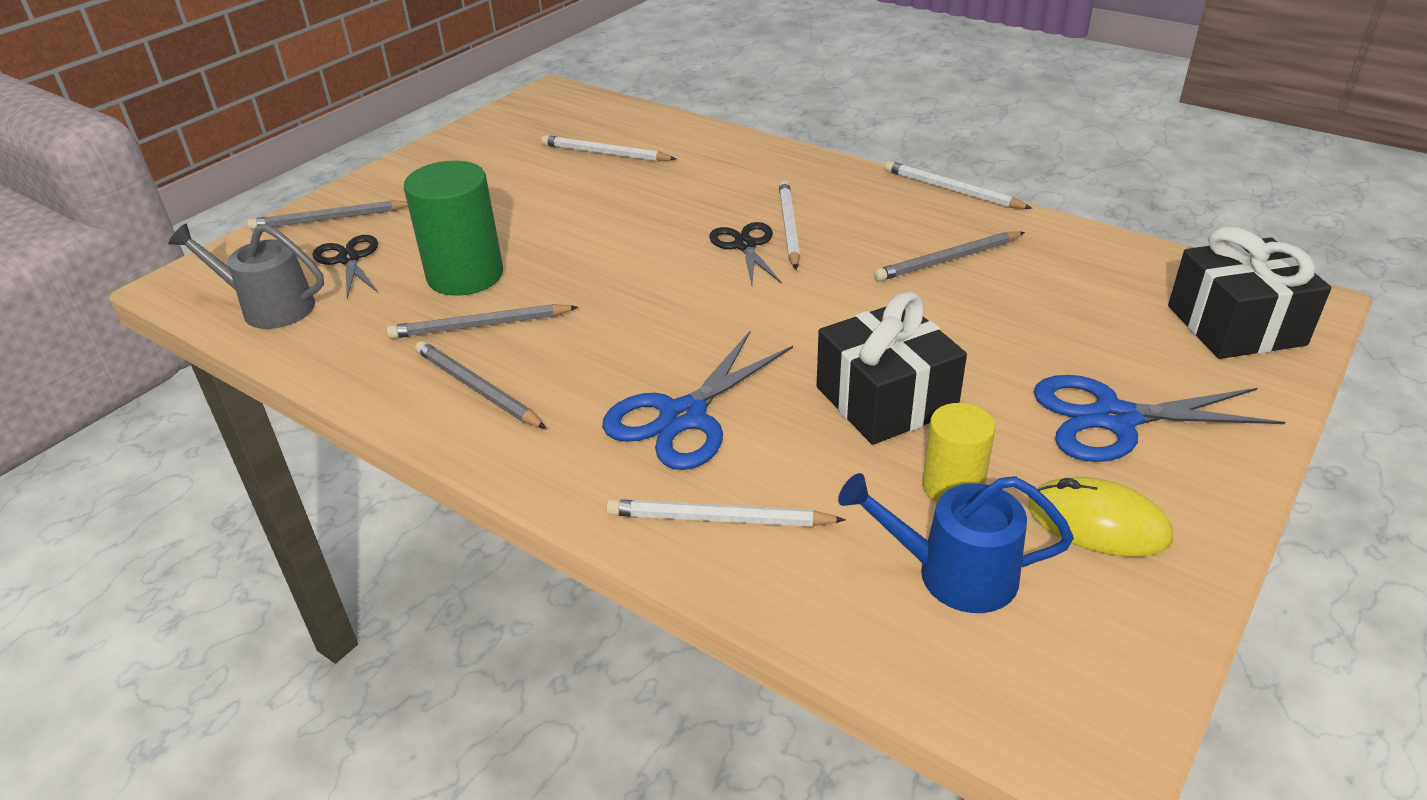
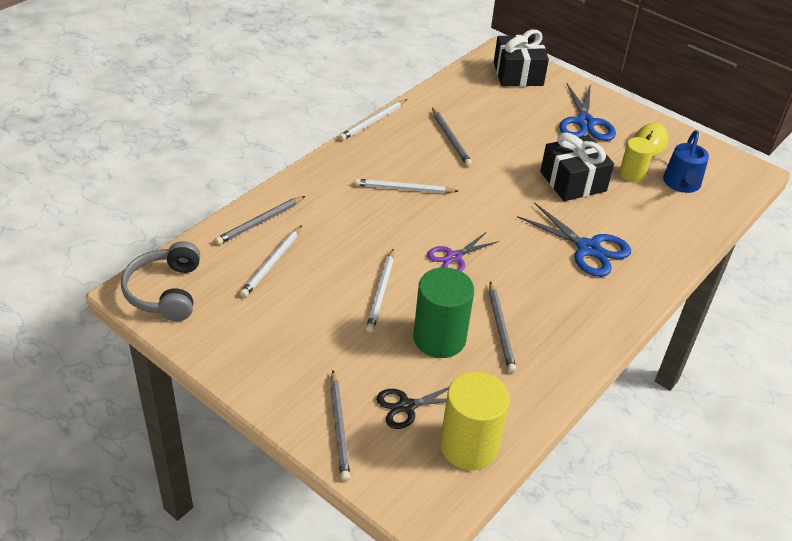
camera: 90 degrees left, 5 degrees up
(270, 307) = (469, 446): grey watering can -> yellow cylinder
(477, 389) = (565, 328): grey pencil -> grey pencil (260, 222)
(552, 105) = (165, 291): none -> grey headphones
(636, 278) = (454, 257): none -> purple scissors
(719, 519) = (660, 244): white pencil -> white pencil (381, 292)
(745, 245) = (422, 209): black scissors -> none

